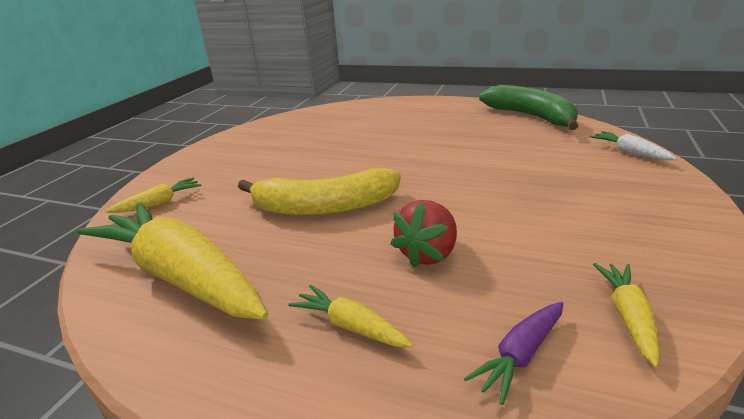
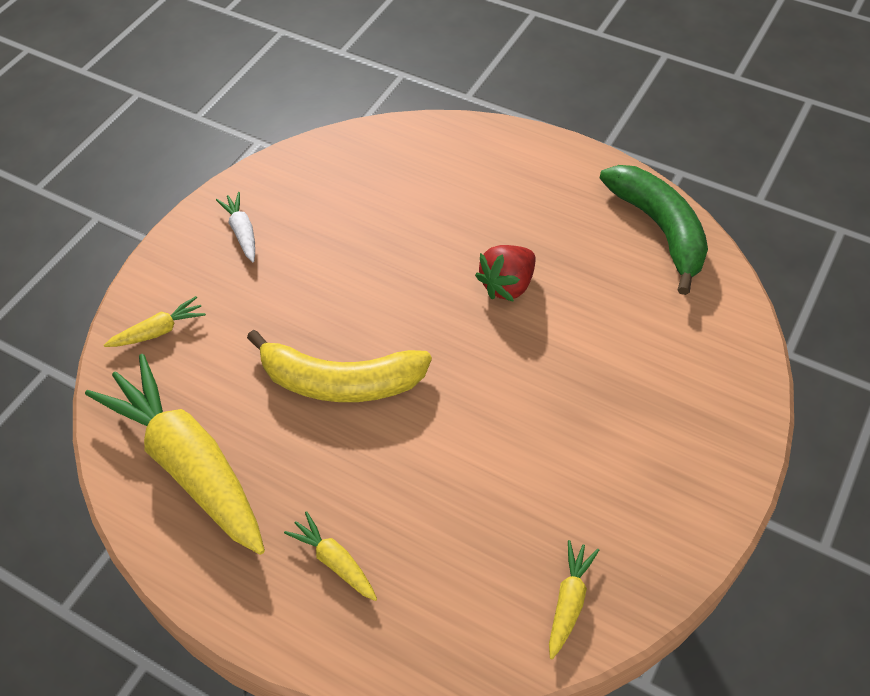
camera: 10 degrees right, 25 degrees up
(428, 254) = (428, 484): red strawberry -> red strawberry (507, 285)
(520, 355) = (462, 621): purple carrot -> none
(629, 152) = (733, 350): white carrot -> white carrot (242, 232)

